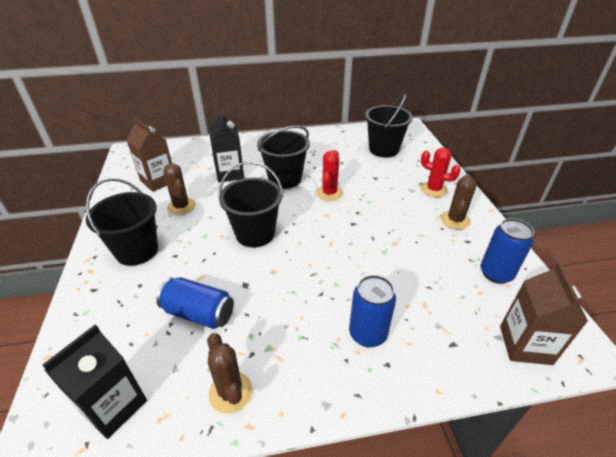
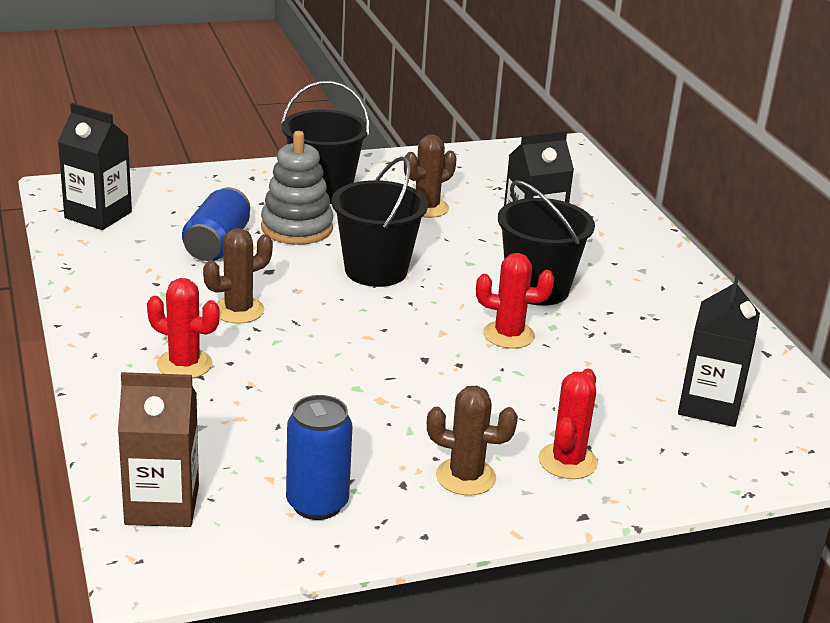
camera: 80 degrees right, 10 degrees down
(158, 181) = (486, 182): brown carton -> none
(187, 267) = (297, 228): none -> grey stacking toy
(230, 392) = (107, 274): brown cactus -> brown cactus (238, 310)
(367, 334) = (184, 364): blue can -> red cactus
(383, 149) = (709, 405): black bucket -> black carton

